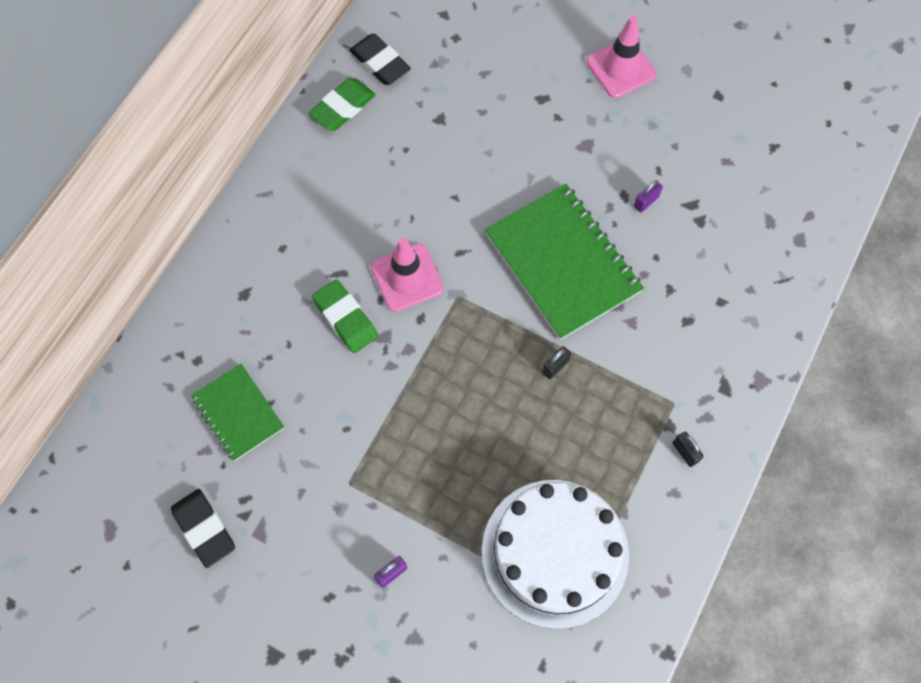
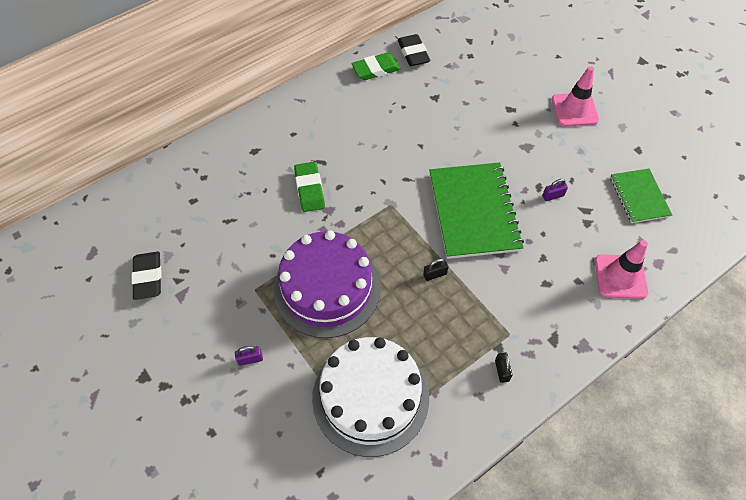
camera: 25 degrees right, 10 degrees down
(238, 413) = (210, 217): green notebook -> green notebook (639, 197)
(407, 278) = (363, 181): pink traffic cone -> pink traffic cone (620, 276)
(436, 442) = (327, 288): none -> purple cake

